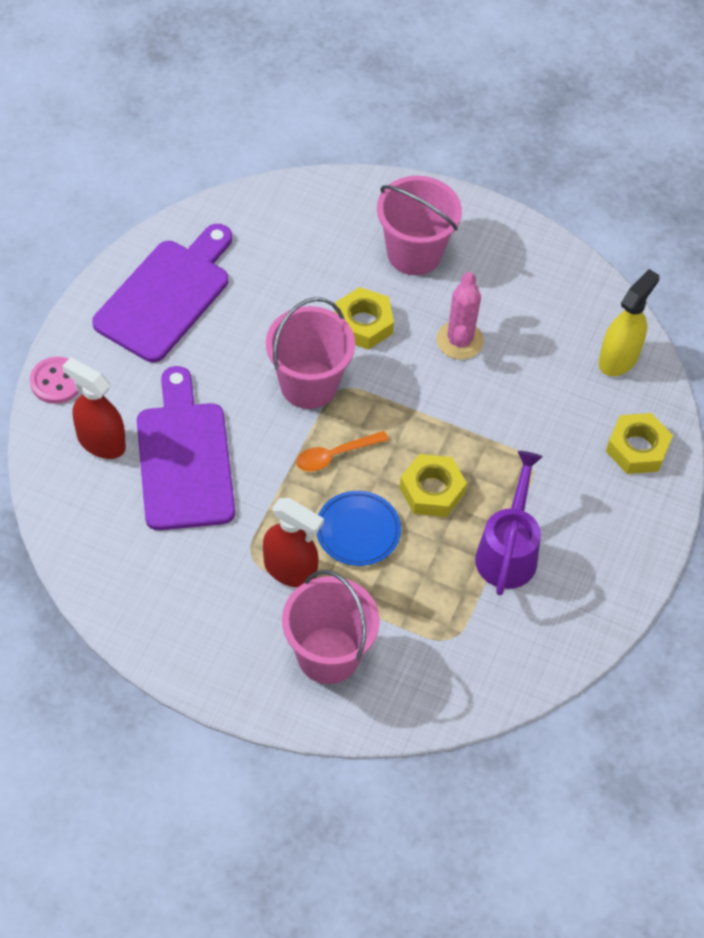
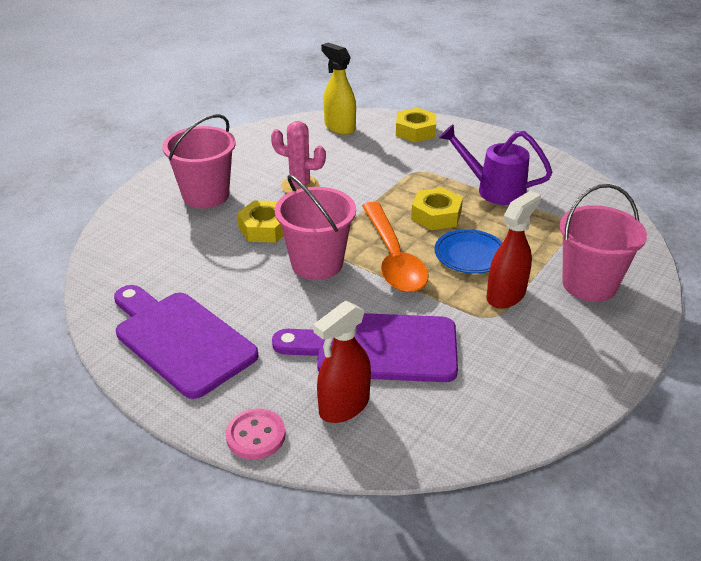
camera: 75 degrees left, 20 degrees down
(334, 455) = (393, 258): orange spoon -> orange spoon, size x1.89

